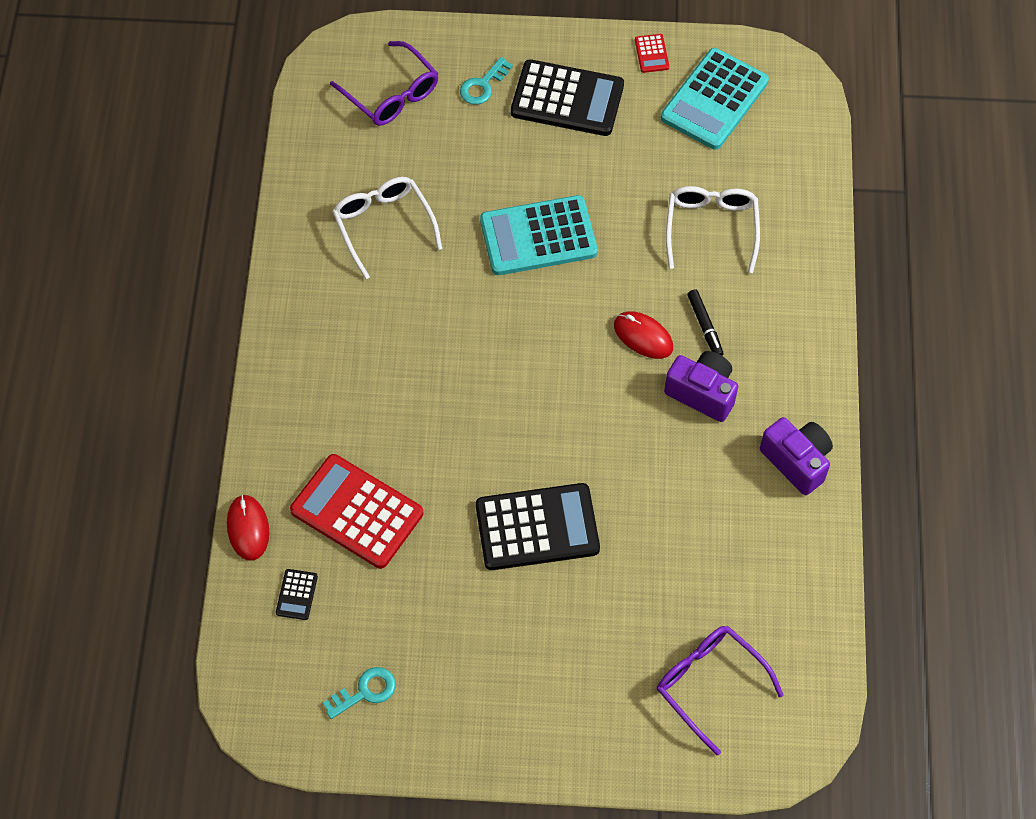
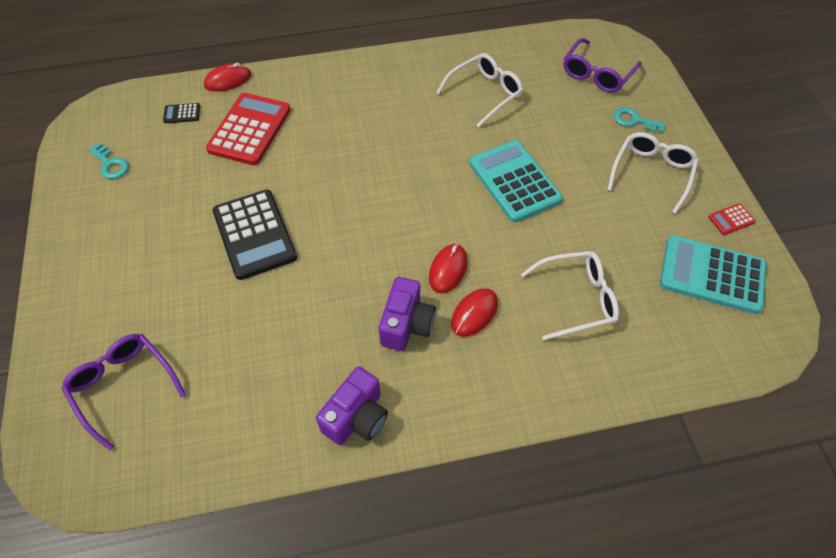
camera: 75 degrees right, 5 degrees down
(567, 99) = (652, 173): black calculator -> white glasses
(704, 326) = (474, 313): black marker -> red mouse
(709, 684) = (123, 386): purple glasses -> purple glasses turned 75 degrees counterclockwise

